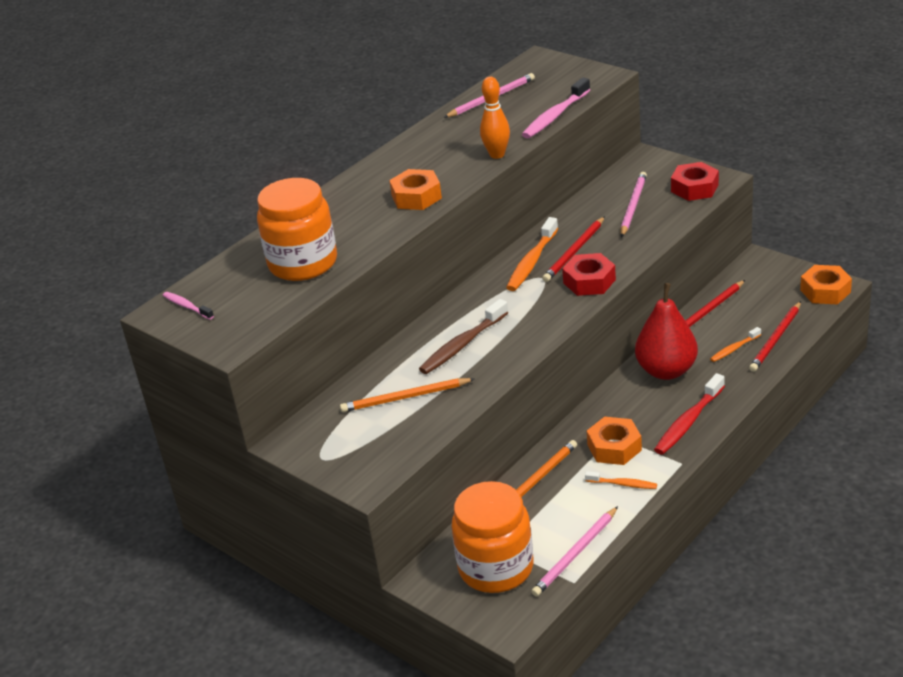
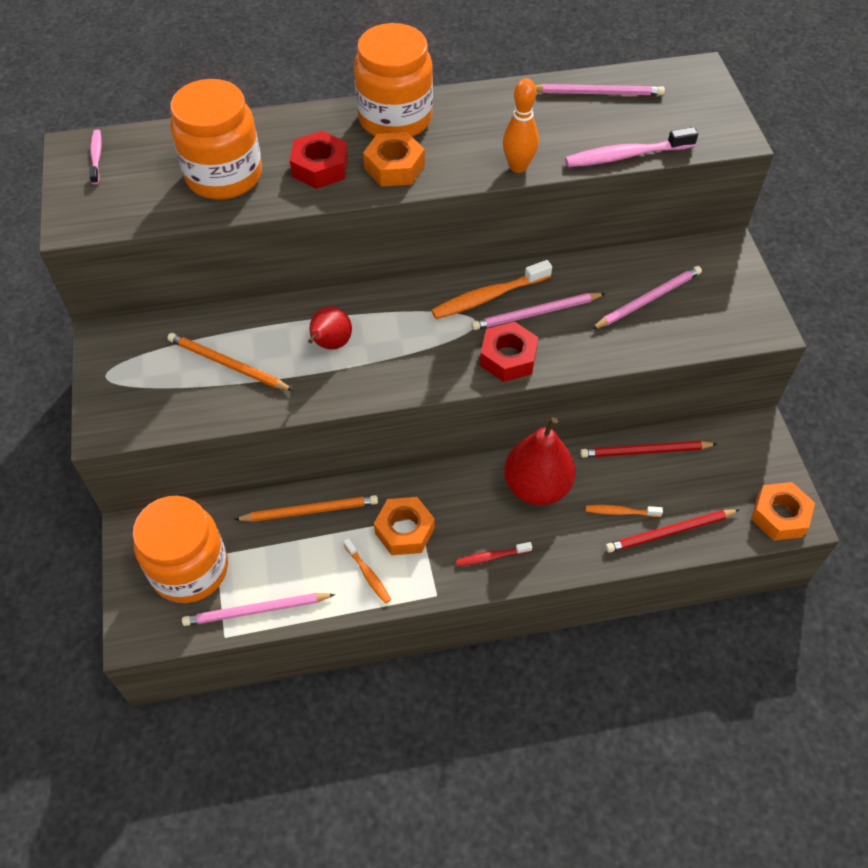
camera: 35 degrees right, 20 degrees up
(378, 176) = (395, 118): none -> orange jar
(462, 345) = (330, 344): brown toothbrush -> red pear
(574, 252) = (535, 313): red pencil -> pink pencil
(688, 422) = (491, 557): red toothbrush -> red toothbrush, size x0.57
(694, 188) = (729, 321): red nut -> red nut (320, 167)

